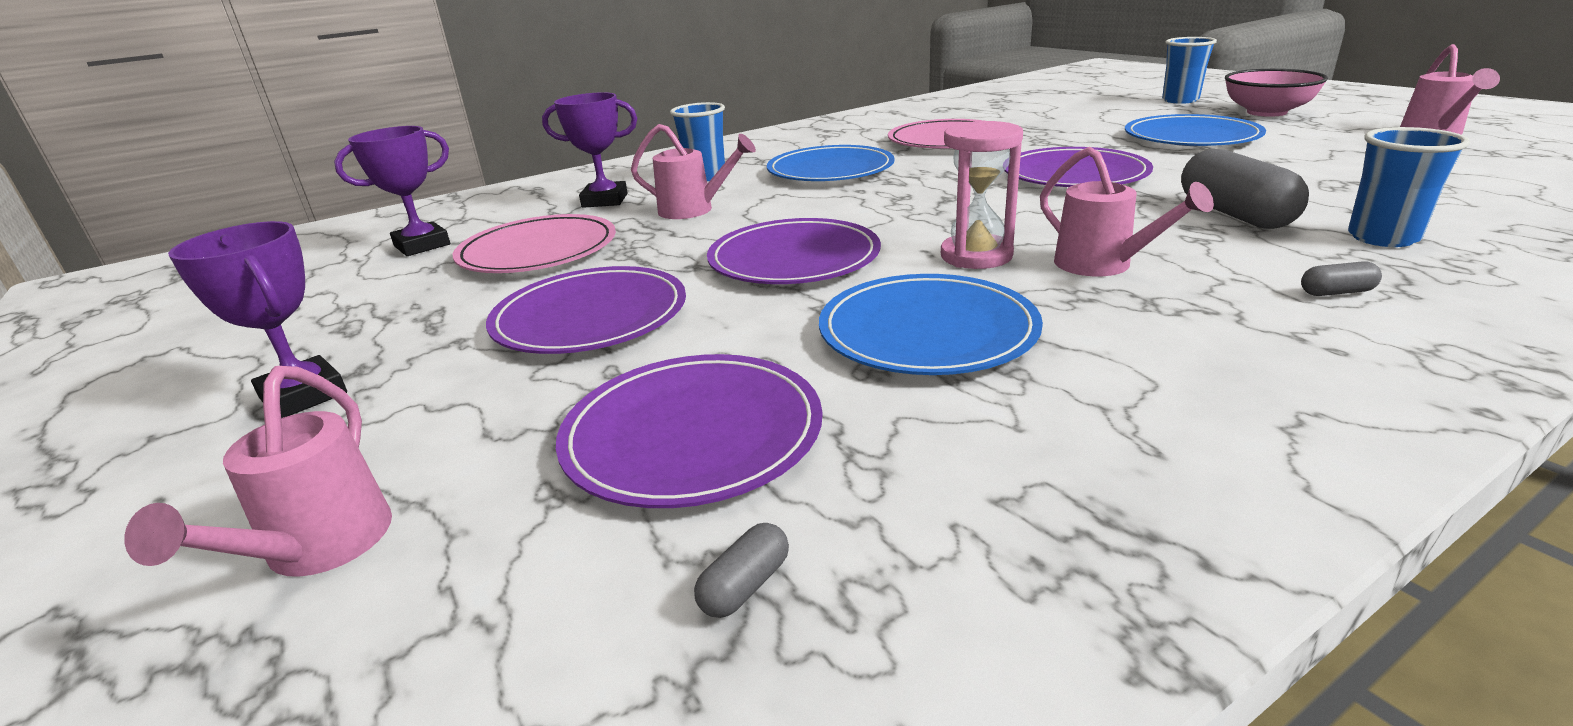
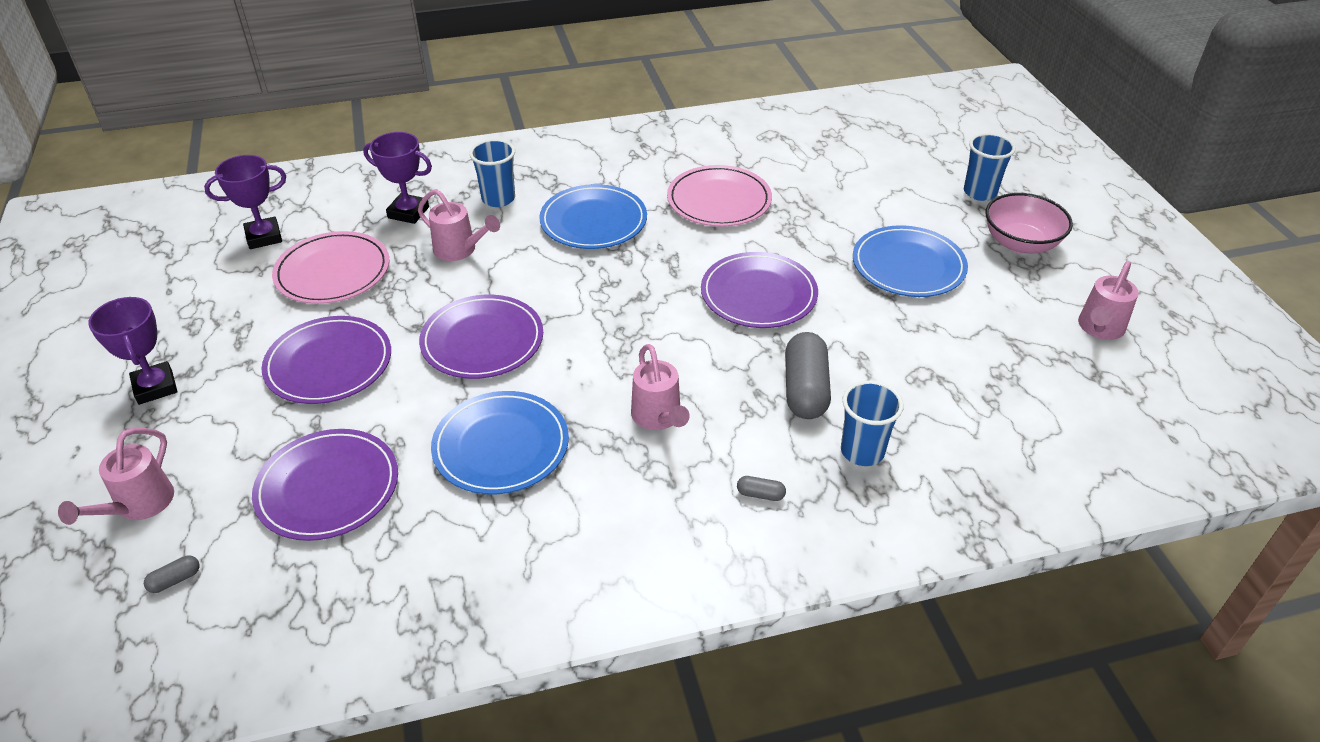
camera: 15 degrees right, 15 degrees up
(745, 586) = (297, 587): grey capsule -> grey capsule (175, 580)
(976, 256) = (594, 379): pink hourglass -> none

